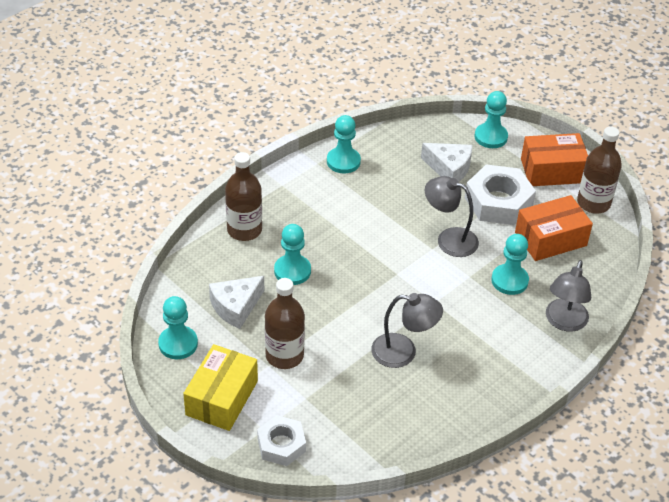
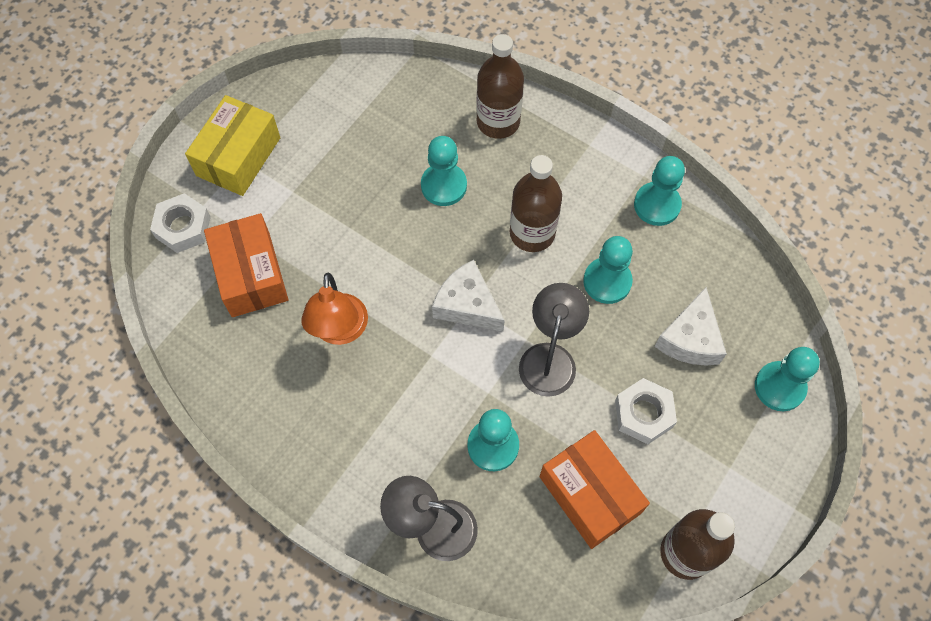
camera: 80 degrees right, 20 degrees up
(178, 344) = (307, 98): turquoise pawn -> turquoise pawn (607, 281)
(222, 398) = (238, 157): yellow box -> yellow box turned 75 degrees counterclockwise
(236, 307) = (373, 140): white cheese -> white cheese (467, 305)
(284, 355) = (310, 204): brown bottle -> brown bottle (532, 233)
(403, 352) = (340, 331): grey lamp -> orange lamp
(498, 202) = (643, 414): white nut -> white nut, size x0.63
(552, 171) = (736, 484): orange box -> orange box (250, 275)

